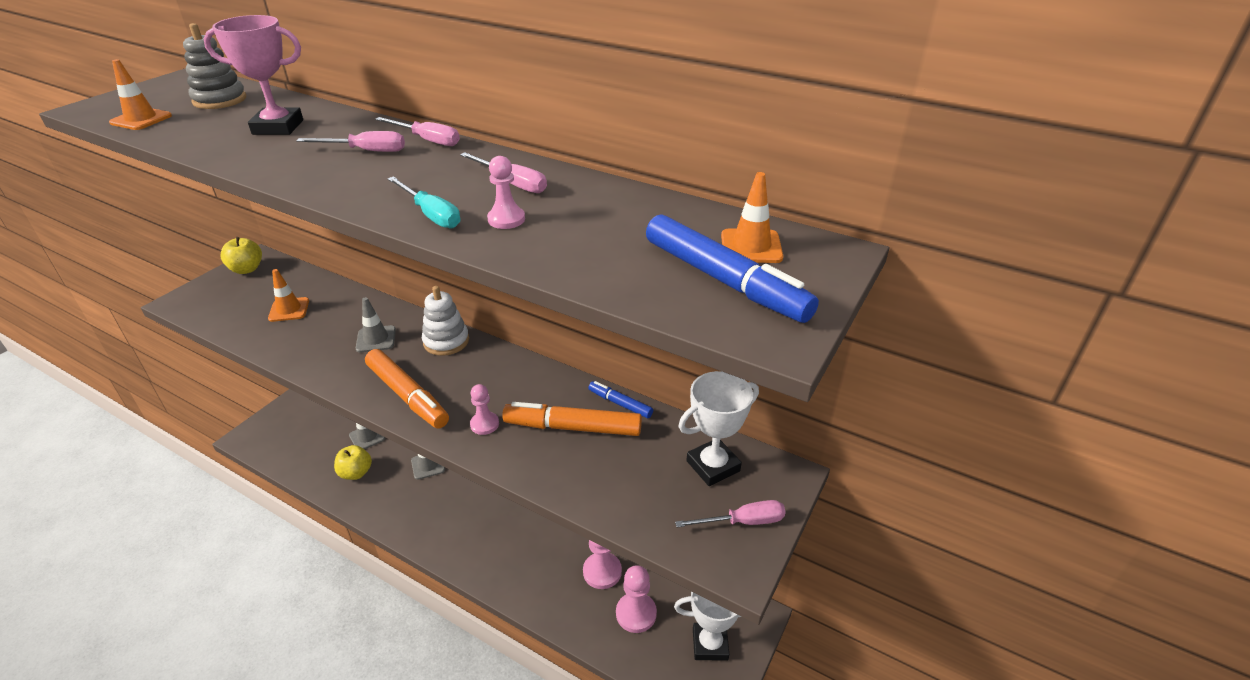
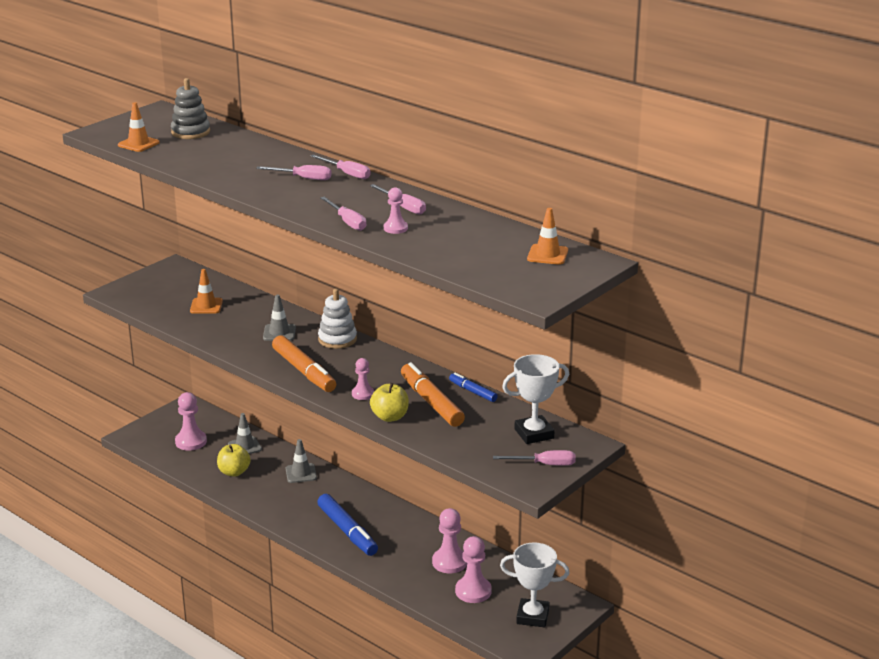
camera: 10 degrees right, 10 degrees down
(247, 269) = (167, 273): yellow apple -> yellow apple (390, 417)
(278, 127) = (238, 156): pink trophy -> none
(309, 437) = (191, 441): none -> pink pawn
(431, 214) = (347, 222): turquoise screwdriver -> pink screwdriver
(573, 427) = (431, 402): orange marker -> orange marker turned 45 degrees clockwise
(724, 280) = (521, 270): blue marker -> blue marker (347, 531)

